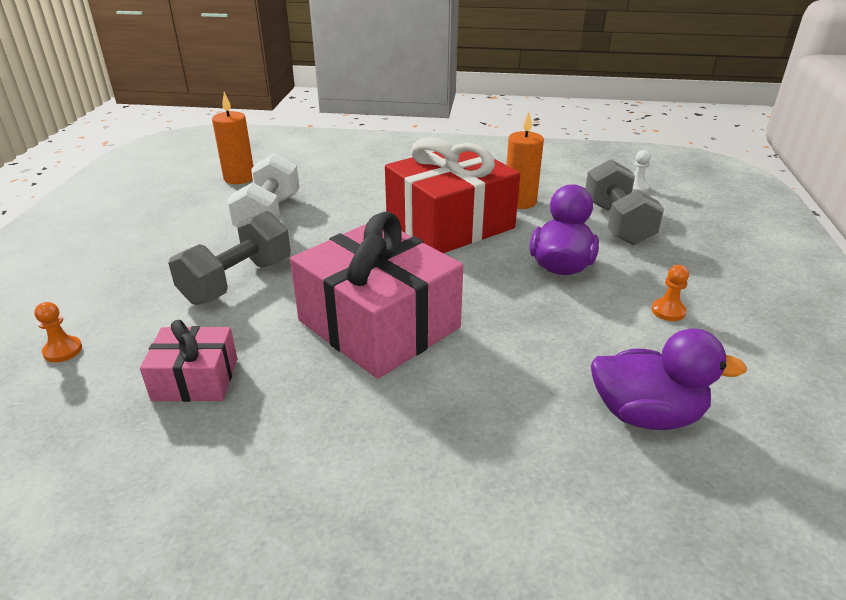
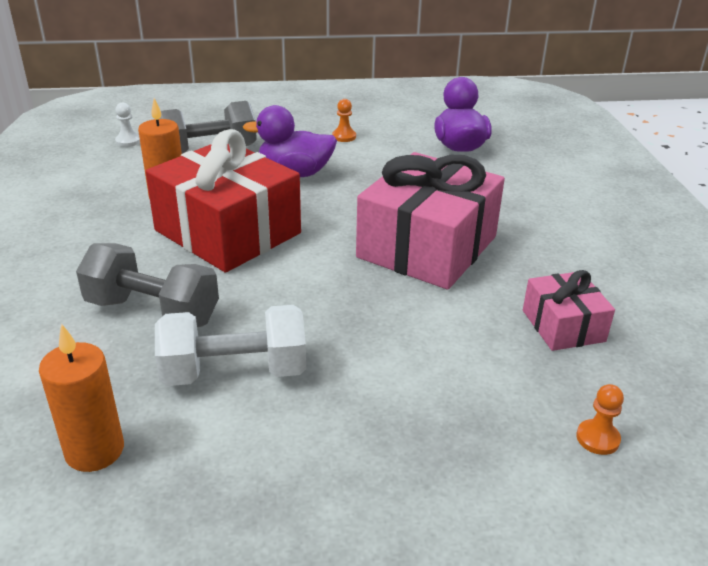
camera: 105 degrees left, 0 degrees up
(237, 281) = (403, 350): grey dumbbell -> grey dumbbell (152, 312)

